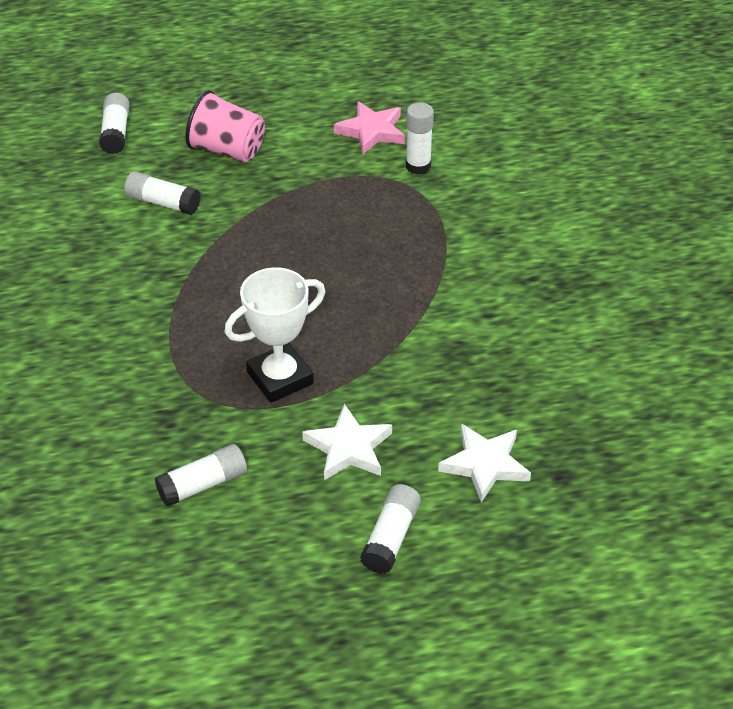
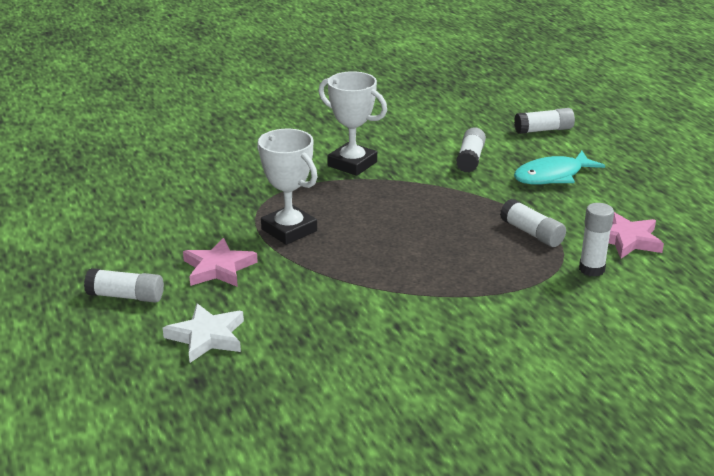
camera: 80 degrees right, 15 degrees down
(135, 304) = (352, 164): none -> white trophy
(203, 484) = (176, 213): white glue stick -> white glue stick (531, 233)
(227, 150) = (552, 176): pink cup -> turquoise fish
(348, 448) = (218, 268): white star -> pink star

